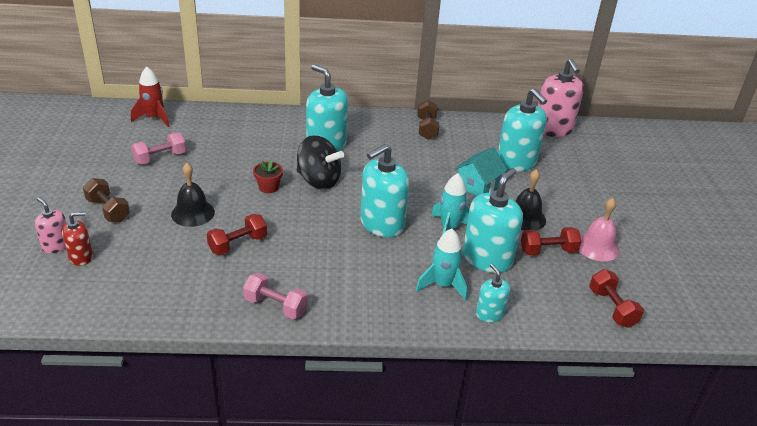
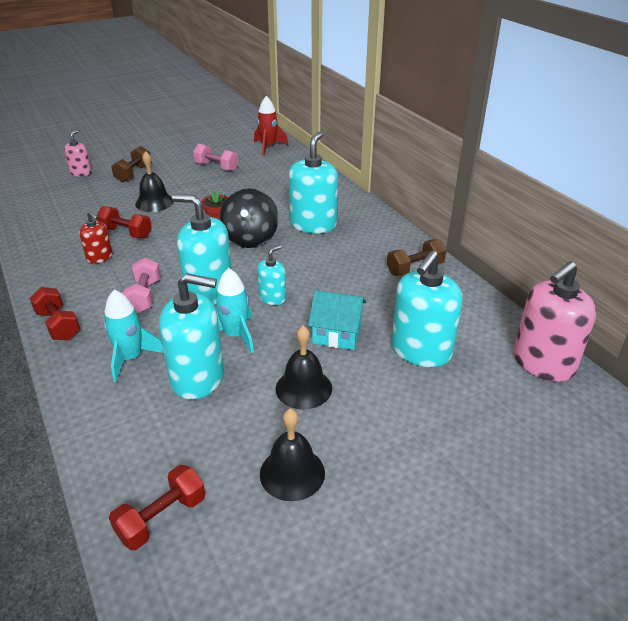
camera: 65 degrees right, 0 degrees up
(81, 257) = (73, 184): red soap dispenser -> red soap dispenser (100, 257)
(276, 306) = (53, 275): pink dumbbell -> pink dumbbell (144, 296)
(490, 314) = (98, 405): turquoise soap dispenser -> turquoise soap dispenser (272, 298)
(548, 251) = (247, 425): red dumbbell -> red dumbbell (58, 325)
(597, 247) = (292, 473): pink bell -> black bell

